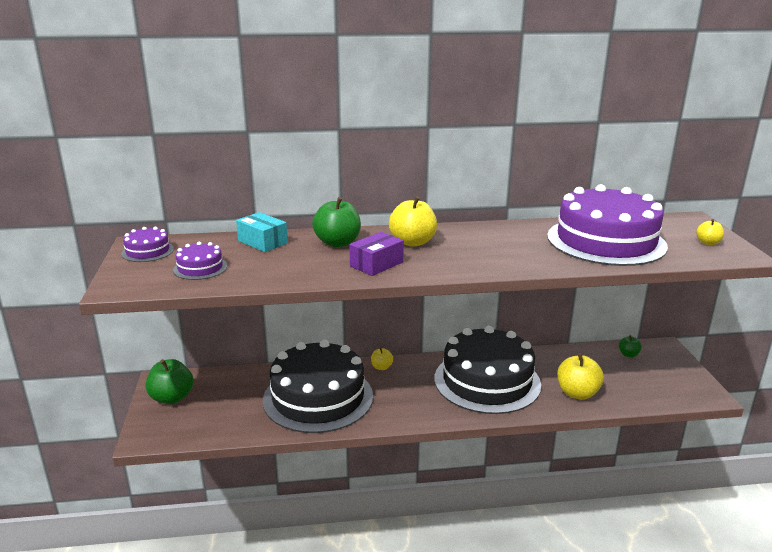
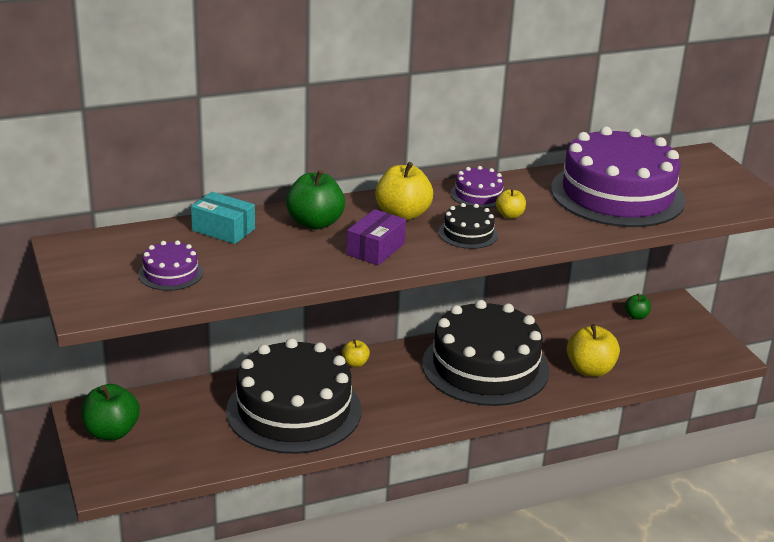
camera: 15 degrees left, 5 degrees up
(147, 251) = (88, 255): purple cake -> purple cake (478, 194)
(461, 259) = (468, 233): none -> black cake
(708, 243) = (725, 188): yellow apple -> yellow apple (510, 215)

